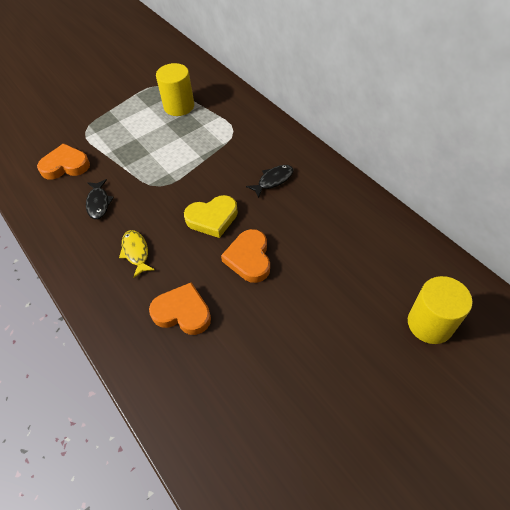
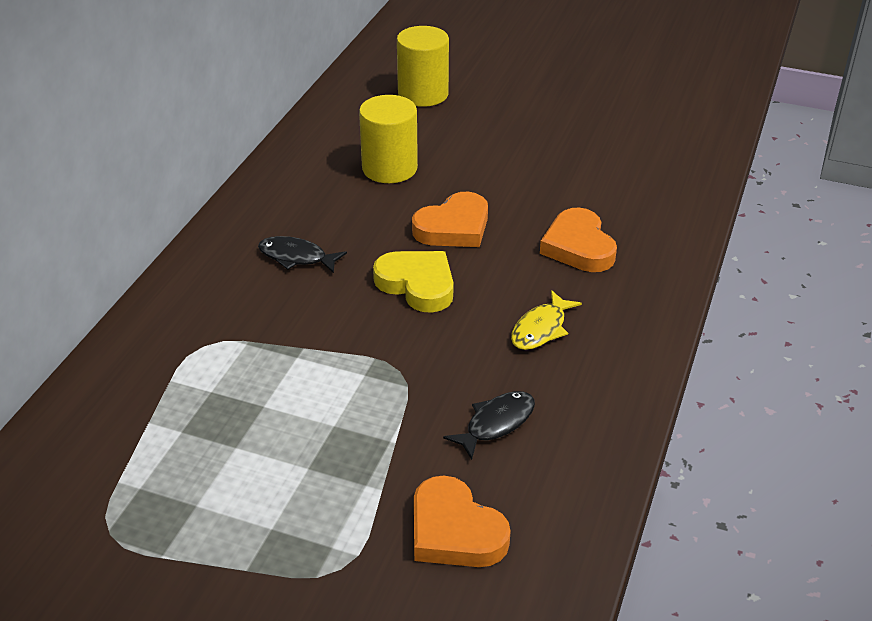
camera: 125 degrees left, 15 degrees down
(179, 106) = (170, 454): yellow cylinder -> yellow cylinder (389, 168)

